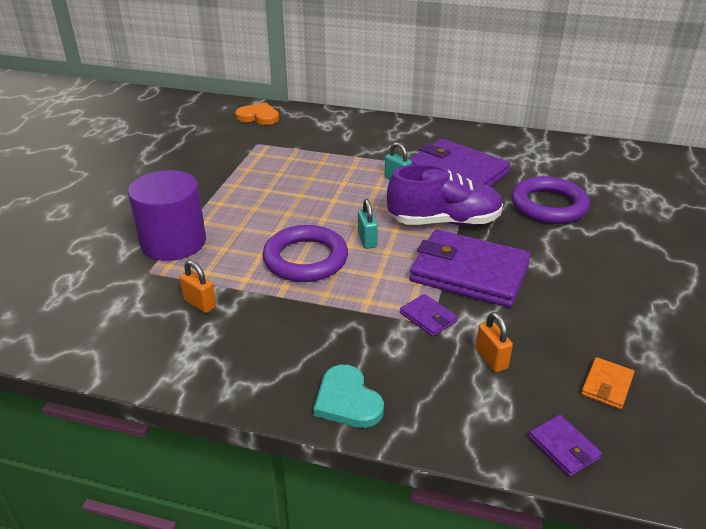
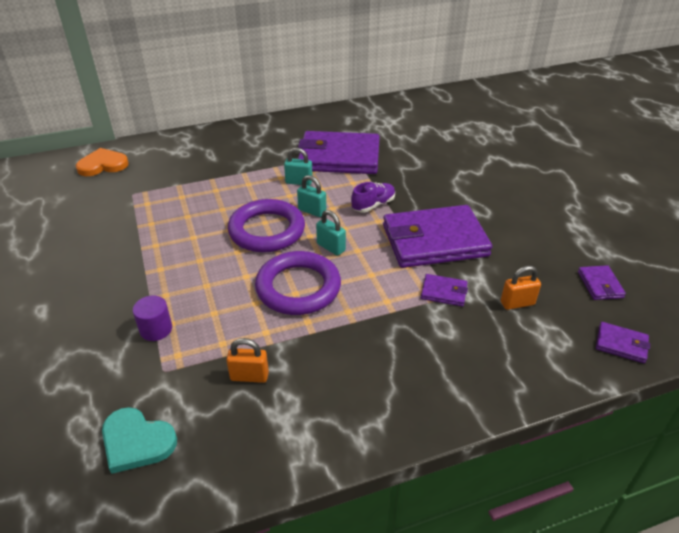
camera: 35 degrees left, 5 degrees up
(173, 242) = (156, 329): purple cylinder -> purple cylinder, size x0.45
(347, 400) = (459, 393): turquoise heart -> turquoise heart (136, 442)
(383, 206) = (312, 211): none -> turquoise padlock
(444, 222) = (373, 205): purple shoe -> purple shoe, size x0.50
(491, 359) = (517, 303): orange padlock -> orange padlock turned 45 degrees counterclockwise
(548, 205) = (432, 160): purple ring -> purple ring (267, 230)
(607, 385) = (600, 284): orange wallet -> purple wallet

